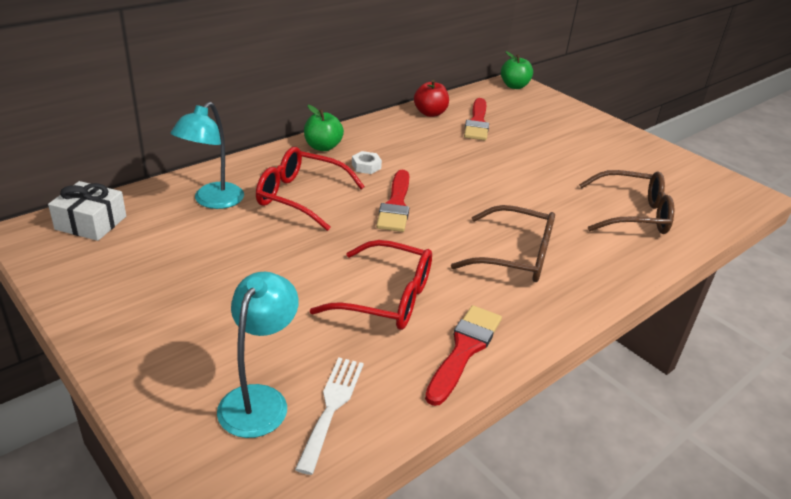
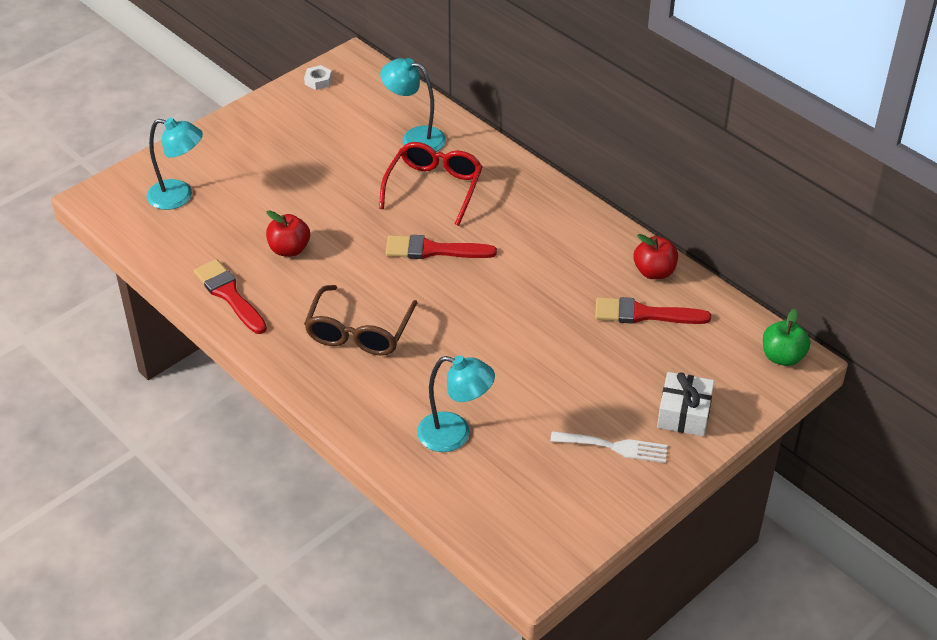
camera: 90 degrees right, 10 degrees up
(91, 223) = (369, 83): white gift -> white gift (684, 413)
(323, 147) = (536, 192): green apple -> none
(331, 407) = (172, 229): white fork -> white fork (614, 447)
(366, 166) = (504, 226): white nut -> white nut (318, 81)
(385, 298) = (289, 249): red glasses -> red apple
(464, 350) = (229, 295): red brush -> red brush turned 150 degrees counterclockwise
(631, 214) = (455, 435): brown glasses -> turquoise lamp

